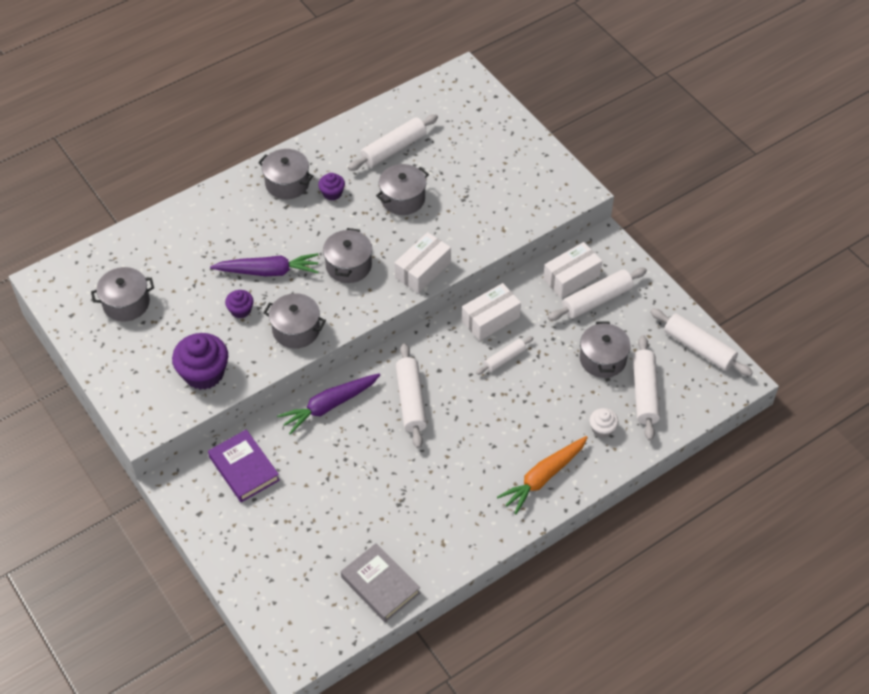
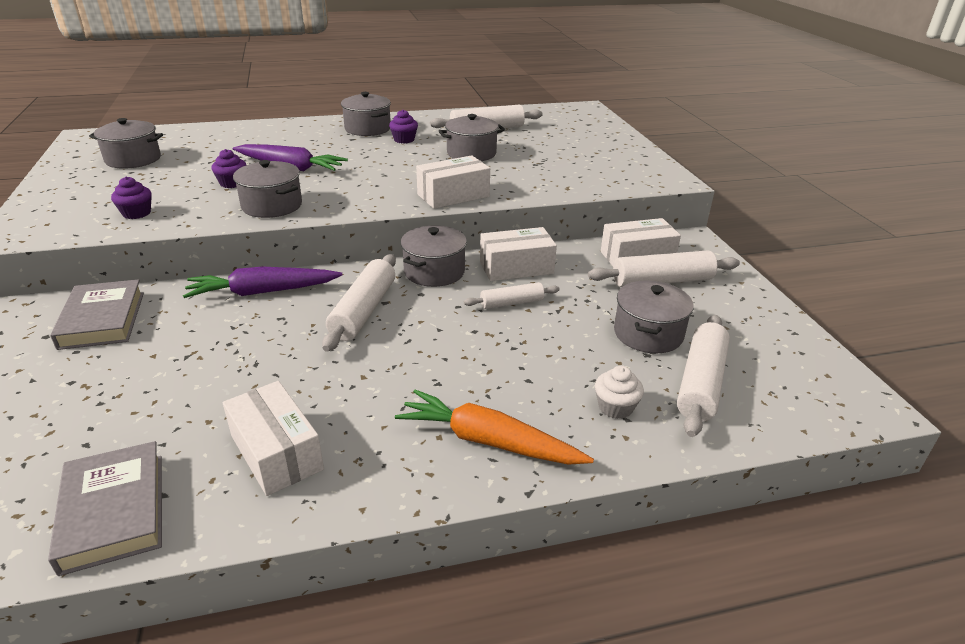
camera: 20 degrees right, 20 degrees down
(204, 373) = (136, 213): purple cupcake -> purple cupcake, size x0.52
(244, 468) = (102, 320): purple book -> grey book
(348, 265) = (375, 178): grey pot -> grey pot (434, 272)
(435, 524) = (276, 452): none -> white box
(543, 477) = (489, 441): orange carrot -> orange carrot turned 45 degrees clockwise
(699, 348) = (801, 356): white rolling pin -> none

